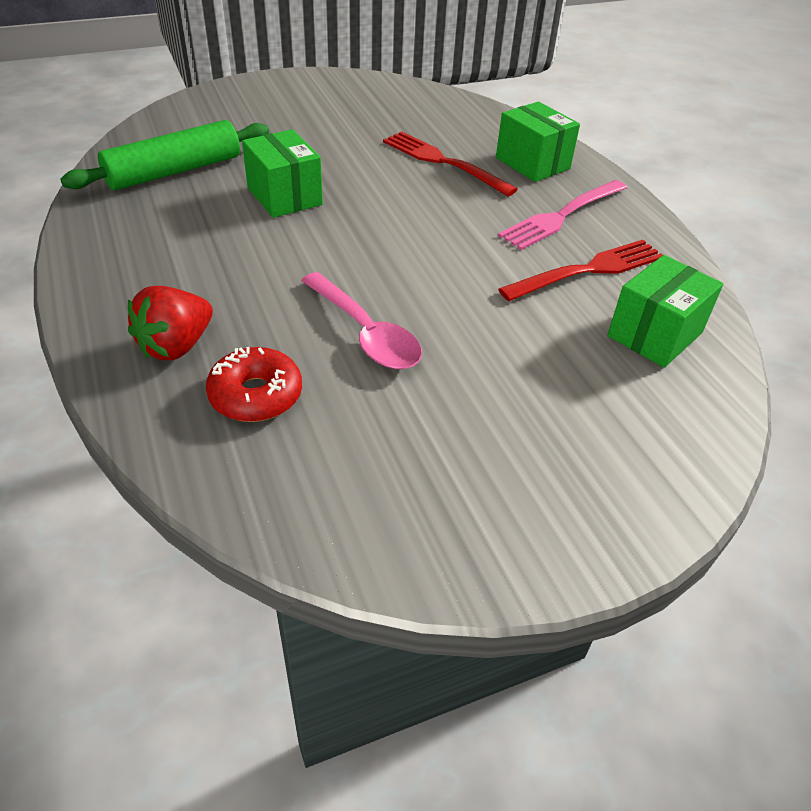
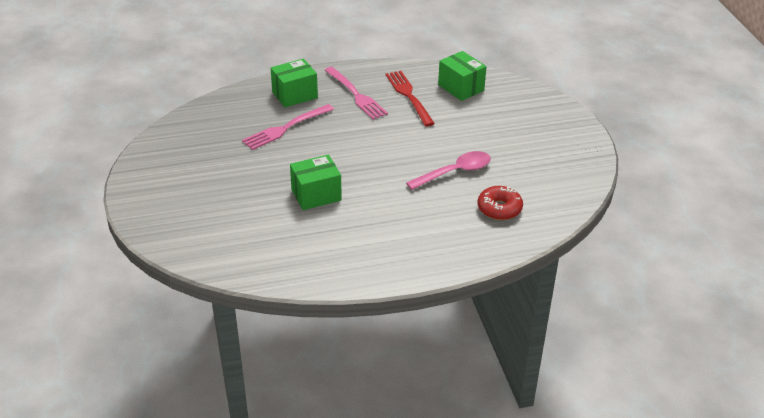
camera: 80 degrees left, 5 degrees down
(174, 171) = (273, 243): green rolling pin -> none
(176, 346) = (462, 235): red strawberry -> none
(443, 162) = (286, 128): red fork -> pink fork

